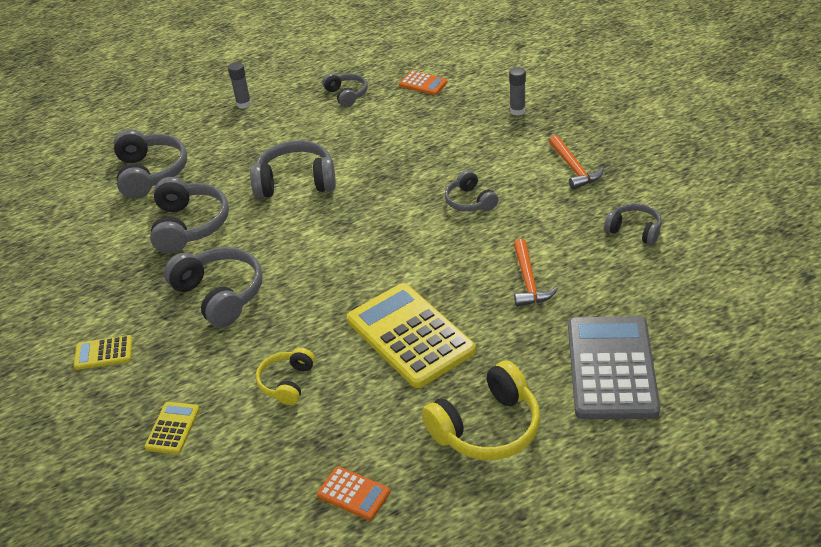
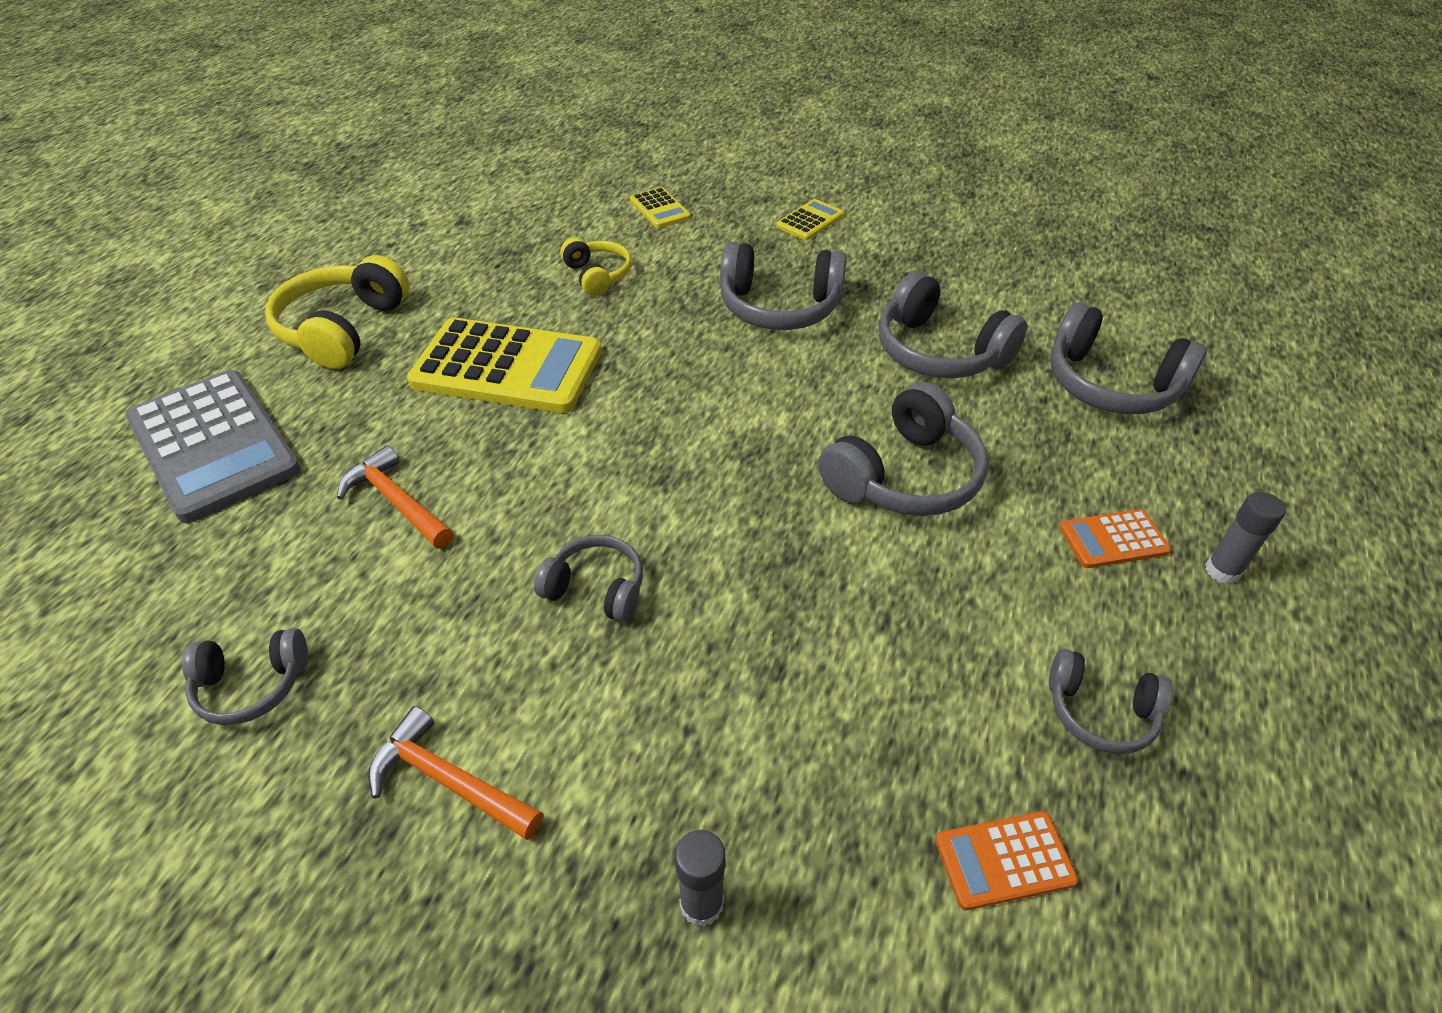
camera: 135 degrees right, 5 degrees up
(353, 494) = (440, 239): orange calculator -> orange calculator (1113, 539)

